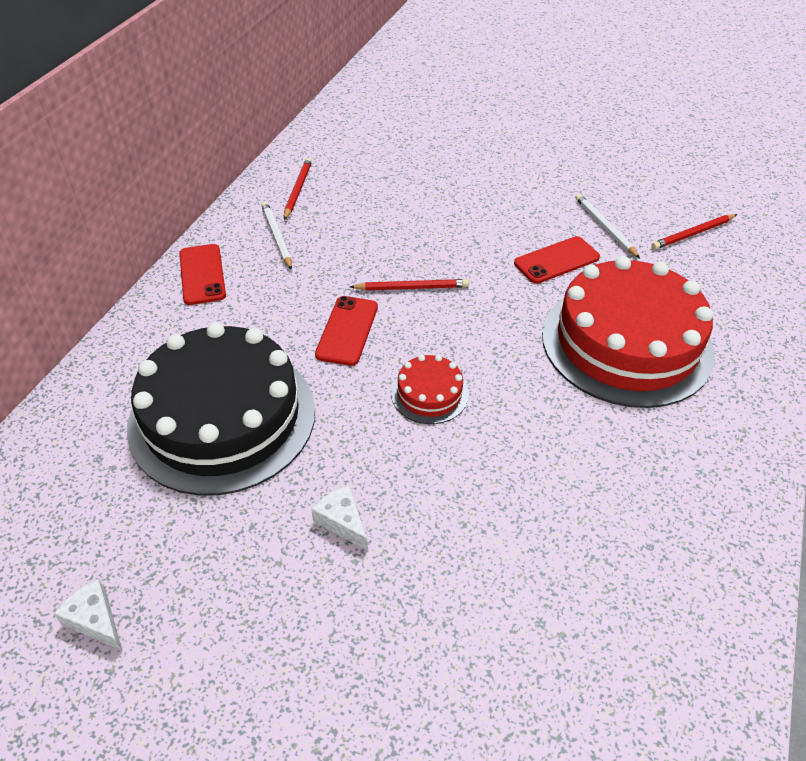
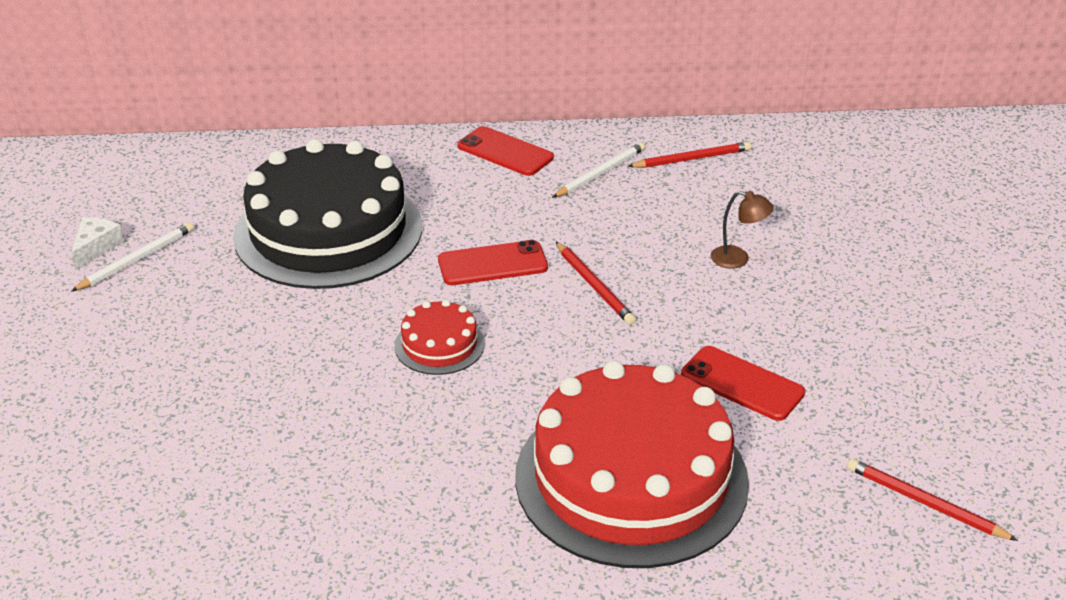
camera: 65 degrees right, 10 degrees down
(202, 274) = (505, 152): red phone -> red phone turned 75 degrees clockwise
(342, 521) = (247, 338): white cheese -> none
(428, 214) = (738, 259): none -> brown lamp
(605, 227) = (854, 411): white pencil -> white pencil (136, 259)

